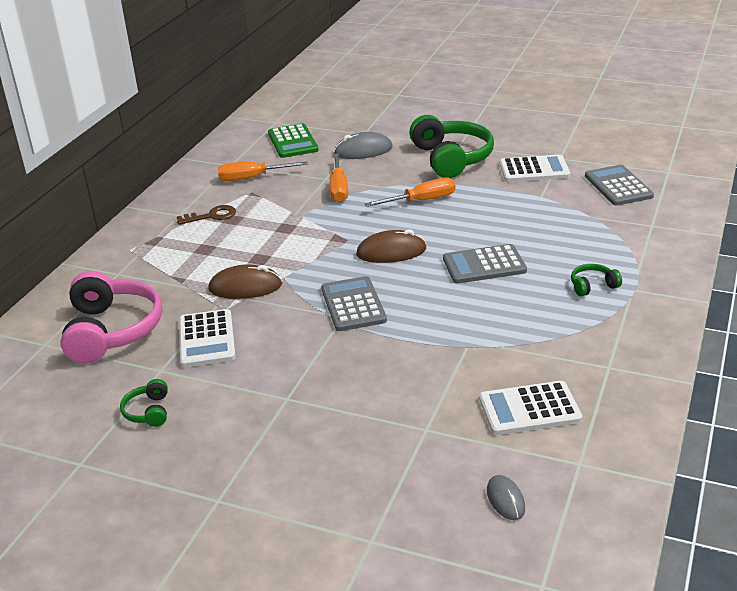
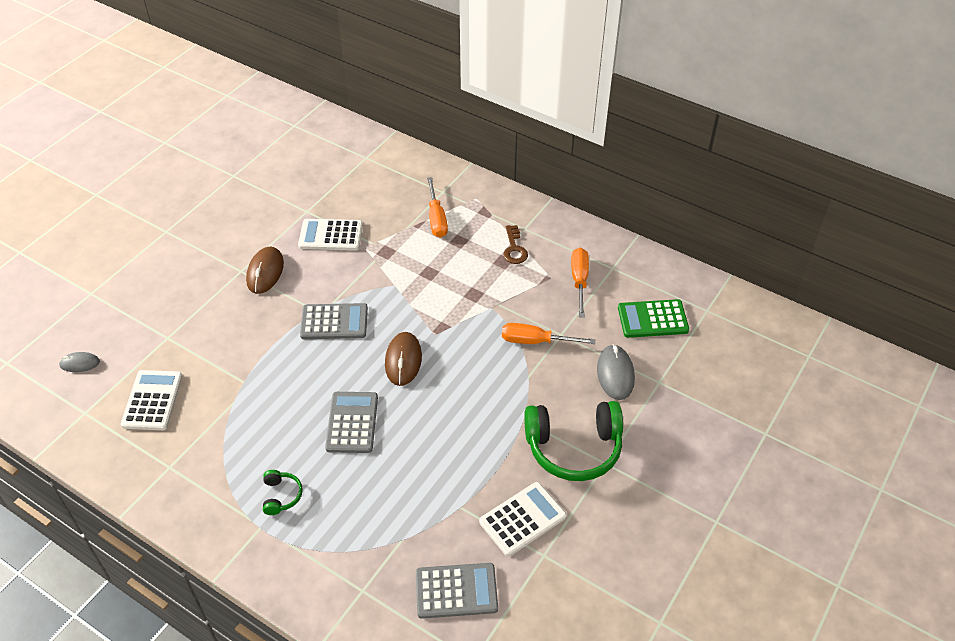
camera: 100 degrees right, 15 degrees up
(112, 330) = (366, 188): pink headphones -> none
(148, 411) = (265, 204): green headphones -> none
(245, 287) = (390, 261): brown mouse -> brown mouse (265, 272)
(421, 201) = (488, 401): orange screwdriver -> orange screwdriver (436, 219)
(534, 170) = (522, 519): white calculator -> white calculator turned 135 degrees counterclockwise

